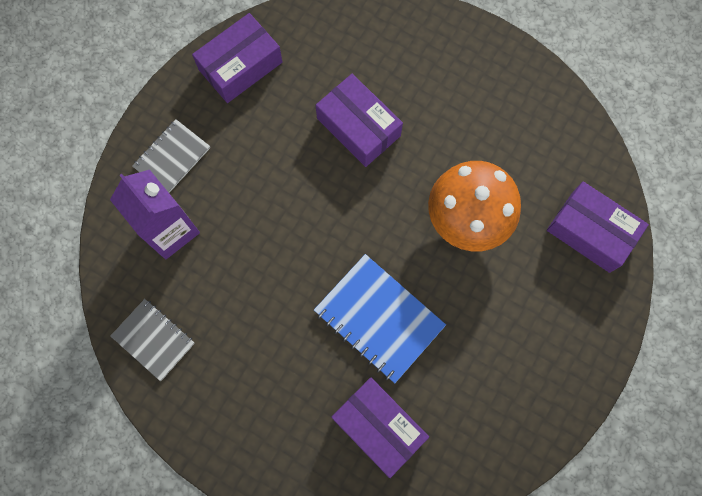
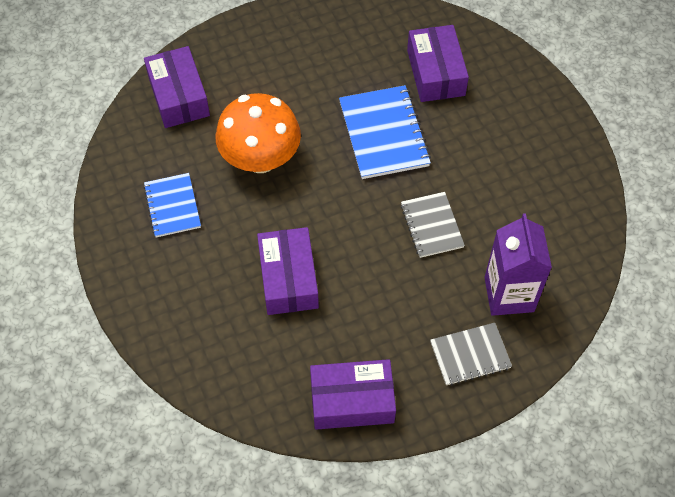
camera: 145 degrees left, 15 degrees down
(153, 339) = (571, 221): grey notebook -> grey notebook (431, 226)
(501, 126) = (172, 206): none -> blue notebook

